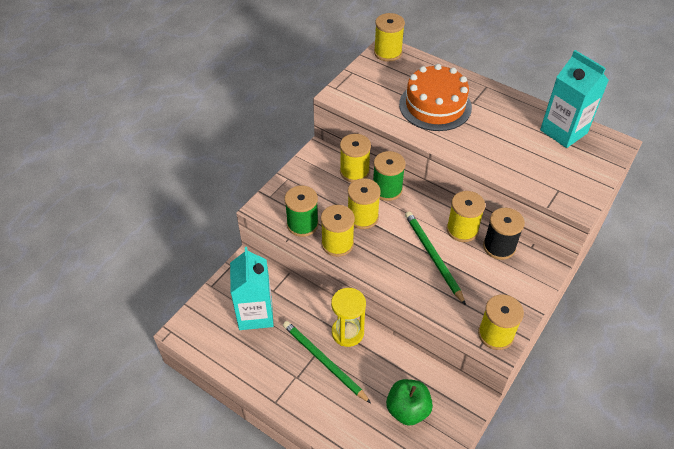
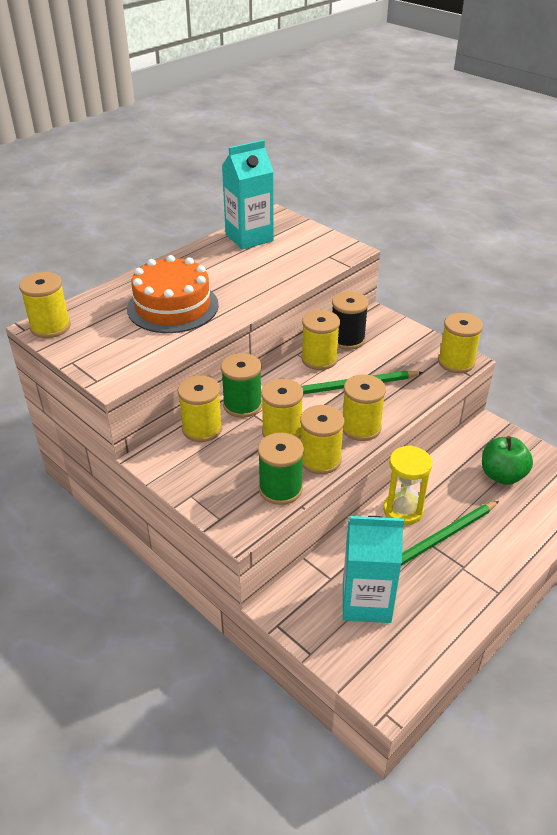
camera: 80 degrees left, 10 degrees down
(380, 266) = (361, 427): none -> yellow spool

